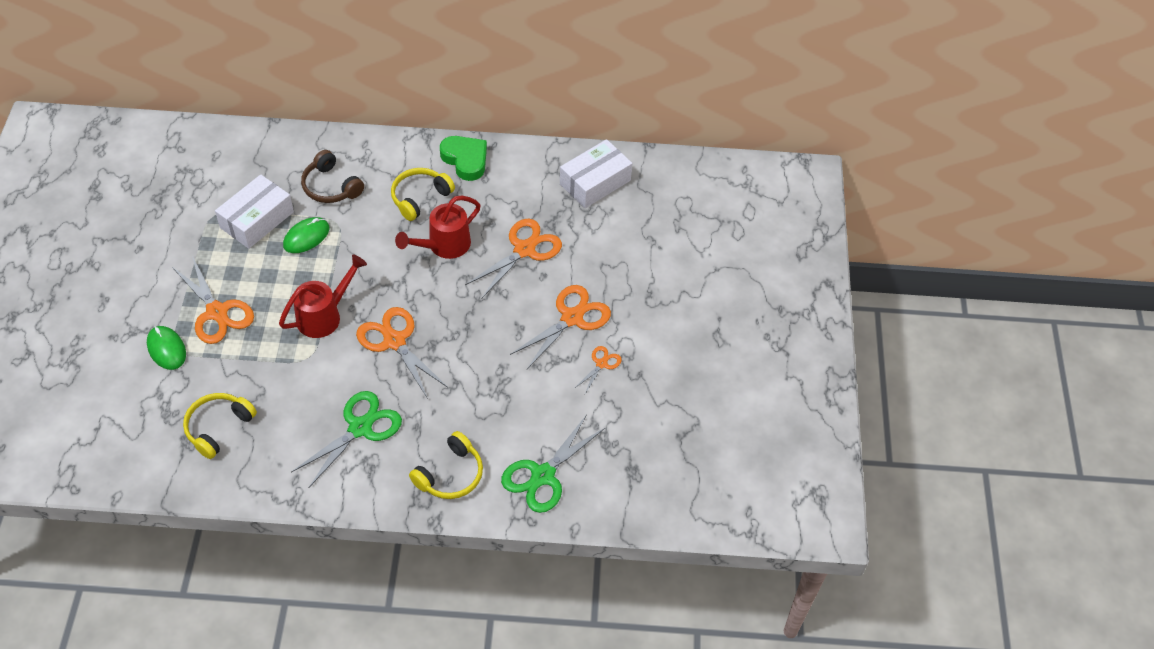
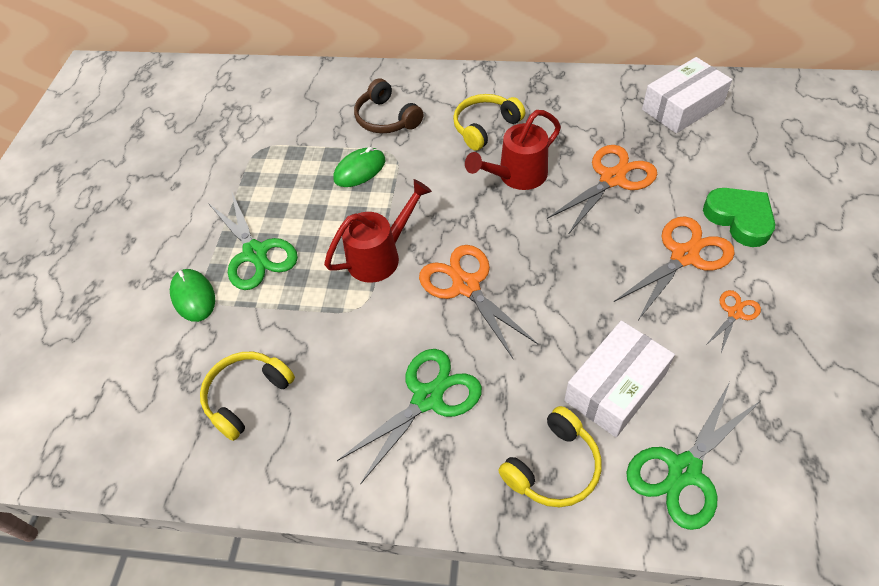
camera: 10 degrees right, 0 degrees up
(217, 312) = (255, 253): orange scissors -> green scissors
(257, 220) = (305, 153): white box -> white box (615, 387)
(465, 160) = (532, 89): green heart -> green heart (739, 219)

